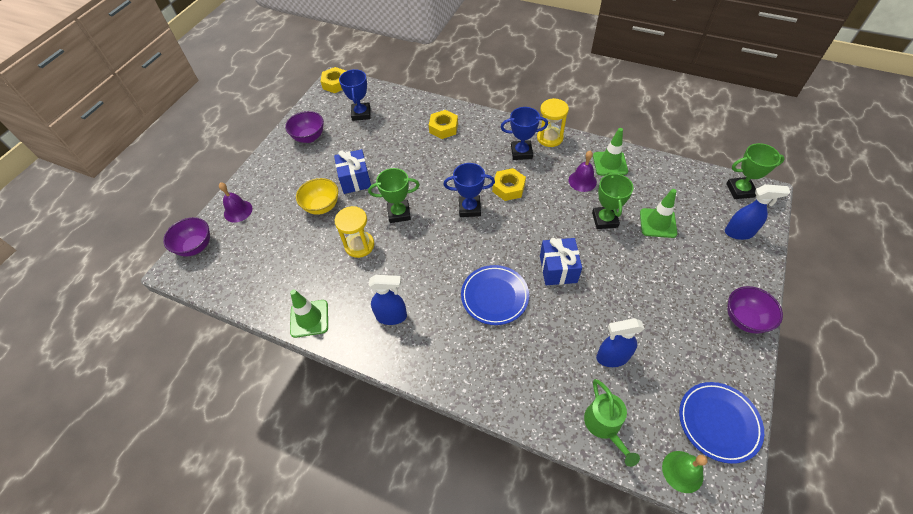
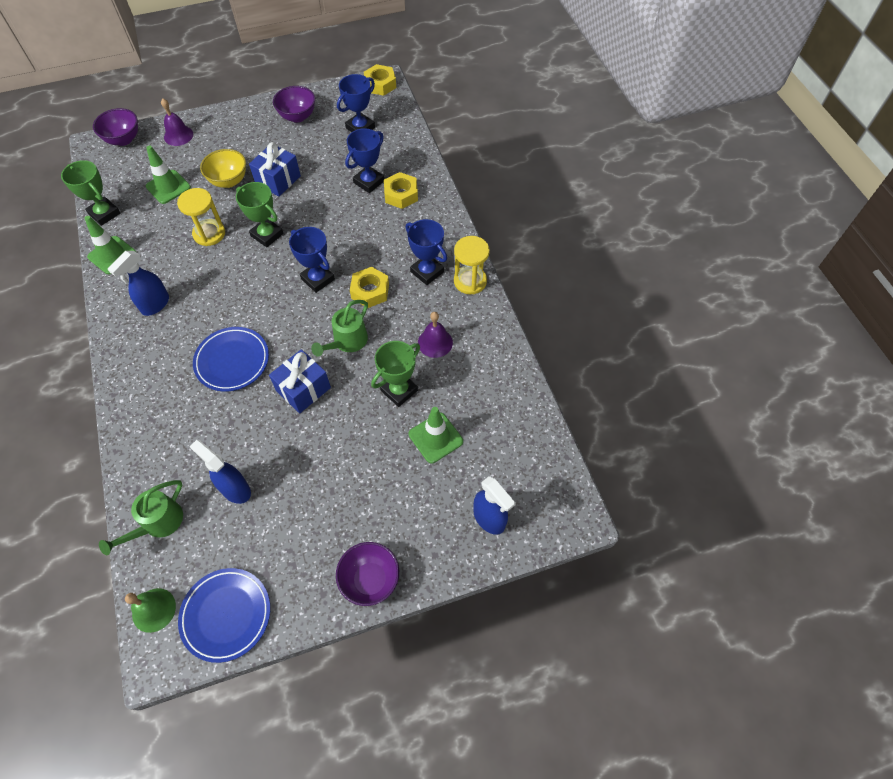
camera: 45 degrees right, 5 degrees up
(392, 316) = (155, 305): blue spray bottle -> blue spray bottle turned 75 degrees clockwise
(414, 136) = (369, 182): none -> blue trophy
(540, 223) = (347, 342): none -> green watering can
(610, 163) = (482, 351): green traffic cone -> green traffic cone (168, 187)
(740, 190) = (557, 489): green trophy -> green trophy (104, 213)

